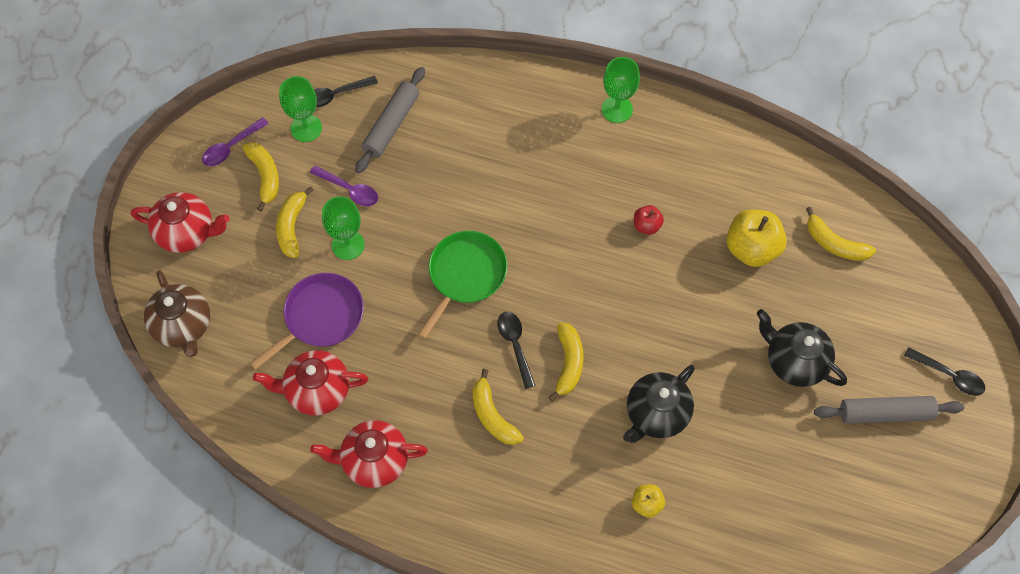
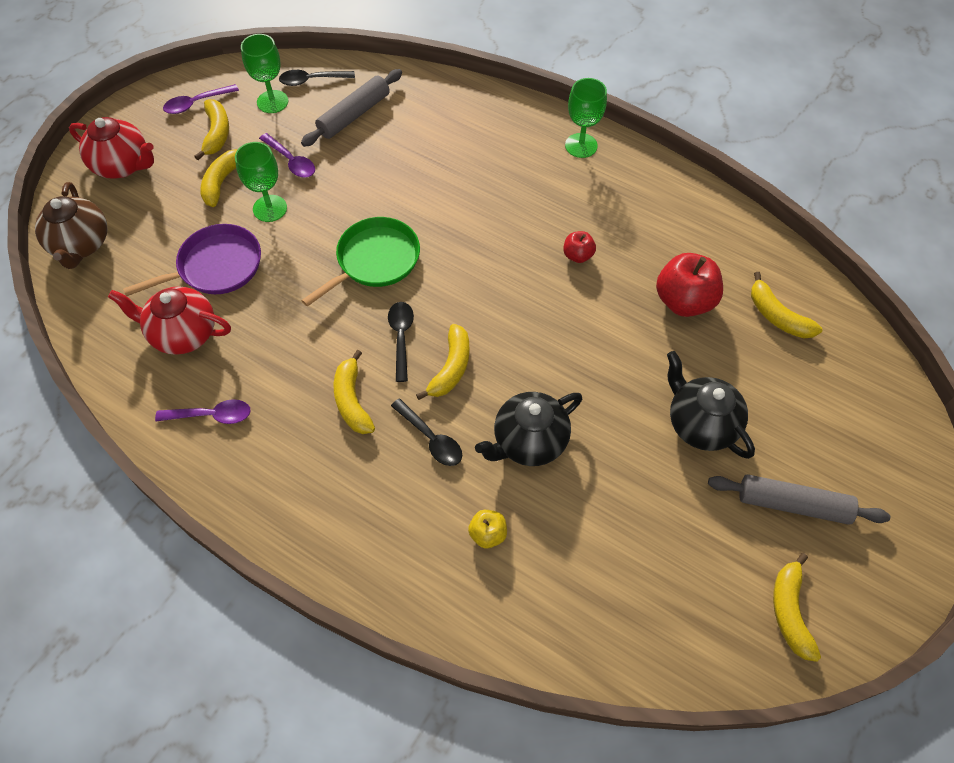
camera: 15 degrees right, 5 degrees down
(374, 461) = (211, 415): red teapot -> purple spoon
(751, 248) = (684, 301): yellow apple -> red apple
(903, 504) = (790, 611): none -> yellow banana
(949, 375) = (878, 481): black spoon -> black spoon (431, 438)

